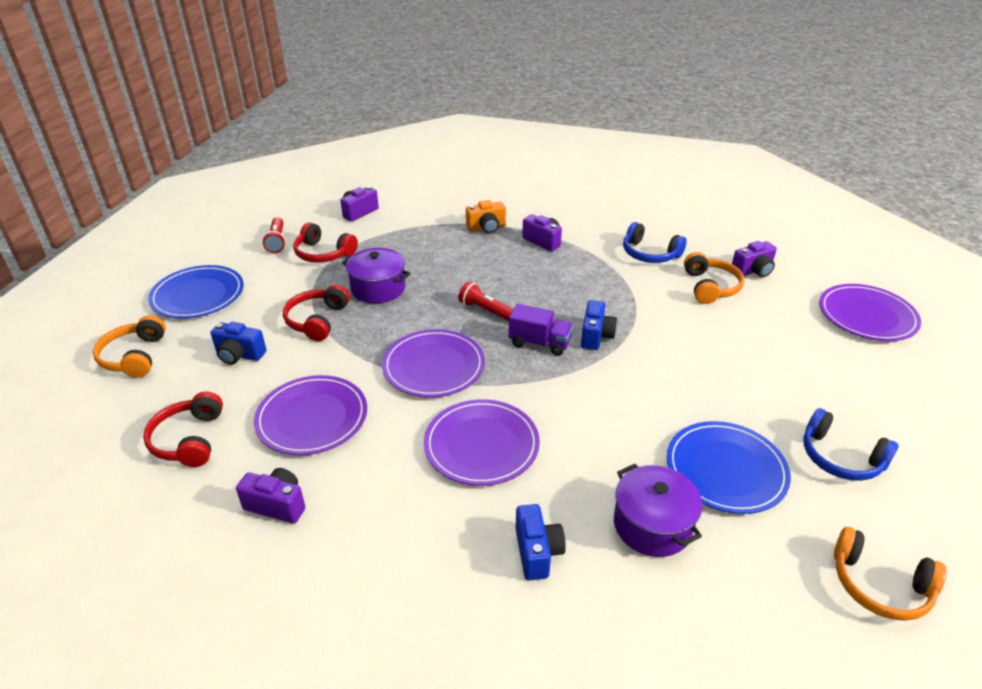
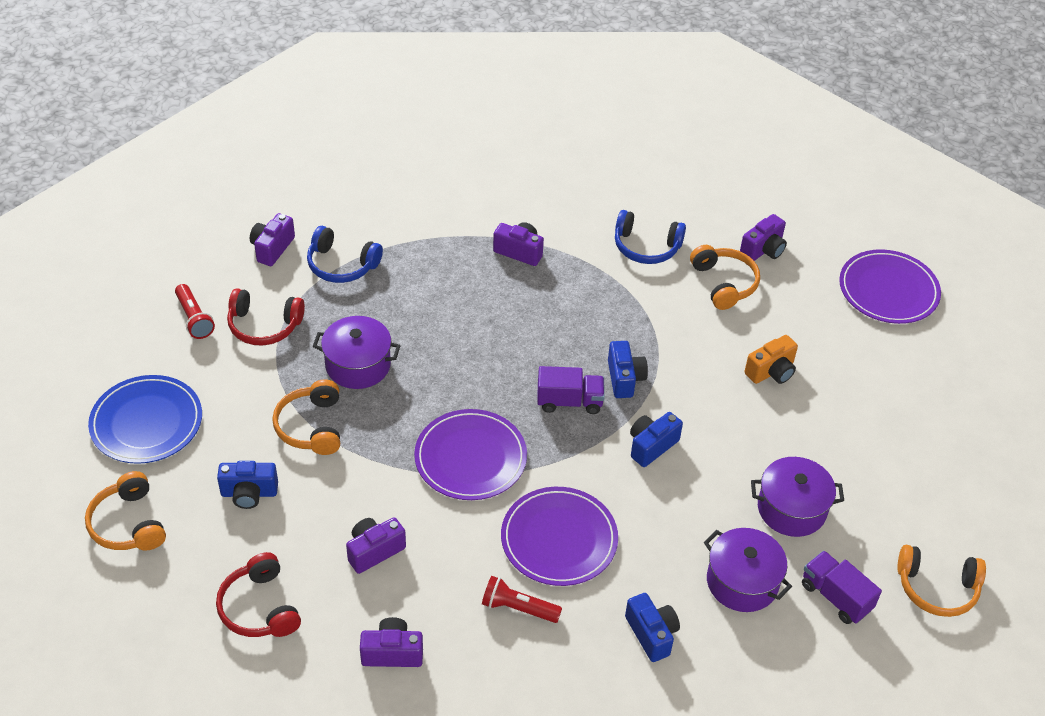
camera: 20 degrees left, 10 degrees up
(312, 418) = (374, 551): purple plate -> purple camera
(317, 320) = (311, 426): red headphones -> orange headphones
(486, 228) = (444, 243): orange camera -> orange camera (771, 371)
(486, 310) = (495, 370): red flashlight -> red flashlight (518, 608)
(601, 389) = (651, 446): none -> blue camera
(726, 470) = (791, 509): blue plate -> purple pot
(754, 565) = (835, 597): none -> purple truck
(840, 457) = (888, 470): blue headphones -> blue headphones (341, 265)

